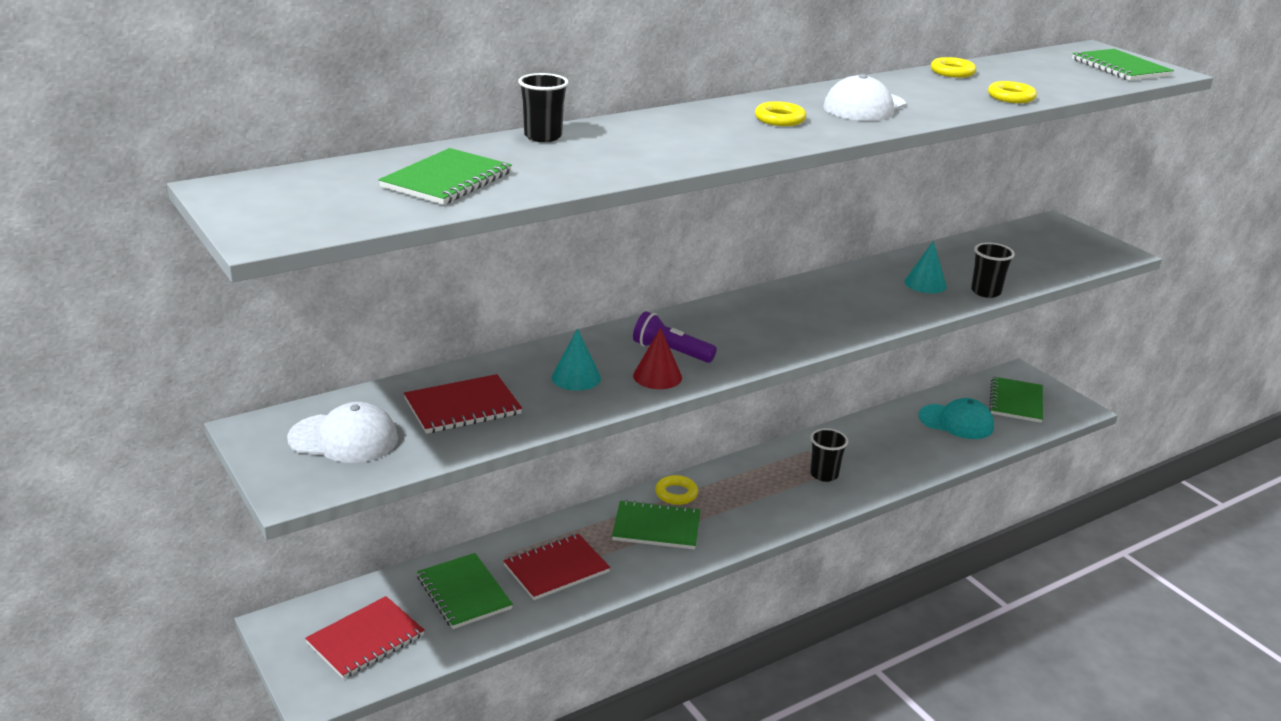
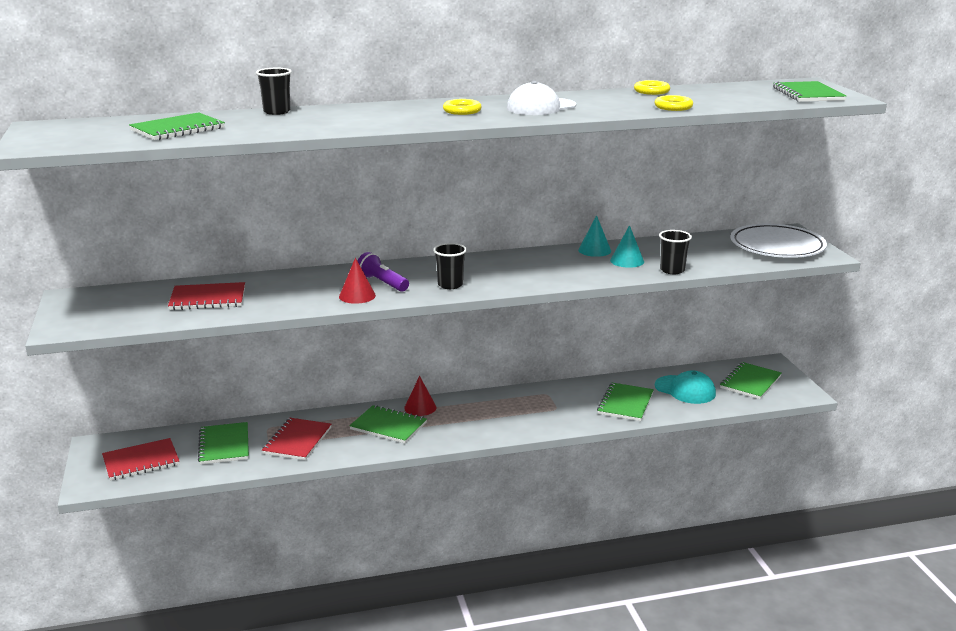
camera: 20 degrees right, 5 degrees down
(344, 438) = (116, 307): white cap -> none
(556, 569) = (297, 441): red notebook -> red notebook turned 60 degrees counterclockwise
(576, 377) = (300, 291): turquoise cone -> turquoise cone (594, 250)
(676, 493) = (420, 407): yellow ring -> red cone
(824, 474) = (544, 410): black cup -> black cup (450, 285)
(906, 450) = (625, 403): none -> green notebook
(1062, 245) = (777, 246): none -> white plate

